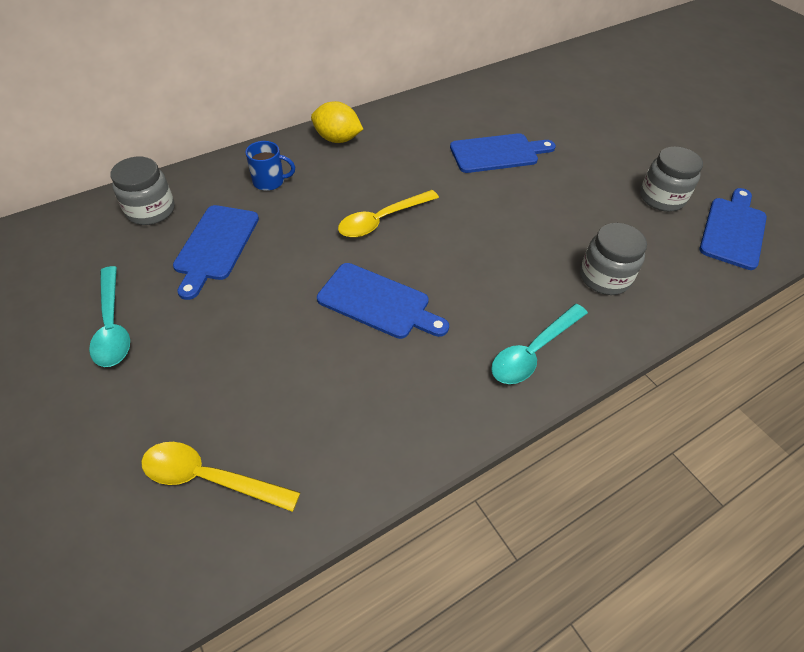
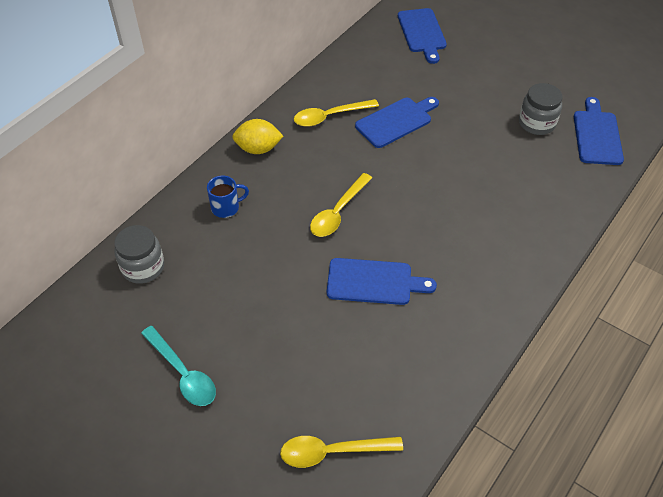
camera: 20 degrees left, 0 degrees up
(216, 246) = (219, 280): blue cutting board -> blue cutting board (422, 33)
(428, 131) = (329, 117): none -> yellow spoon
(533, 352) = (502, 280): turquoise spoon -> none
(604, 277) = (524, 205): grey jar -> none

